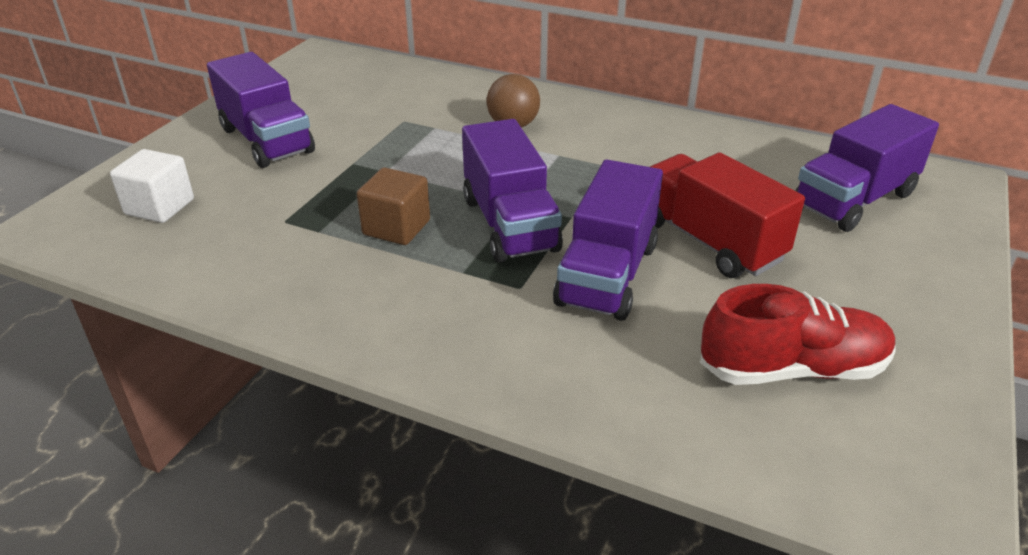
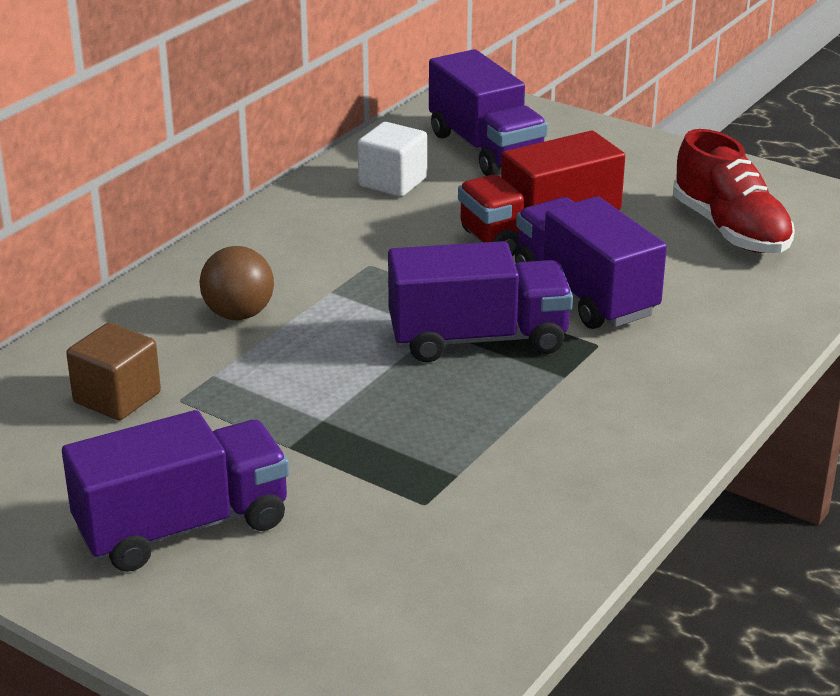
camera: 80 degrees left, 5 degrees down
(159, 207) = (353, 622): white cube -> white cube (393, 182)
(396, 228) = (465, 416): brown cube -> brown cube (117, 398)
(607, 274) = (585, 293): purple truck -> purple truck turned 150 degrees counterclockwise
(792, 369) = (730, 230): red shoe -> red shoe turned 150 degrees clockwise

